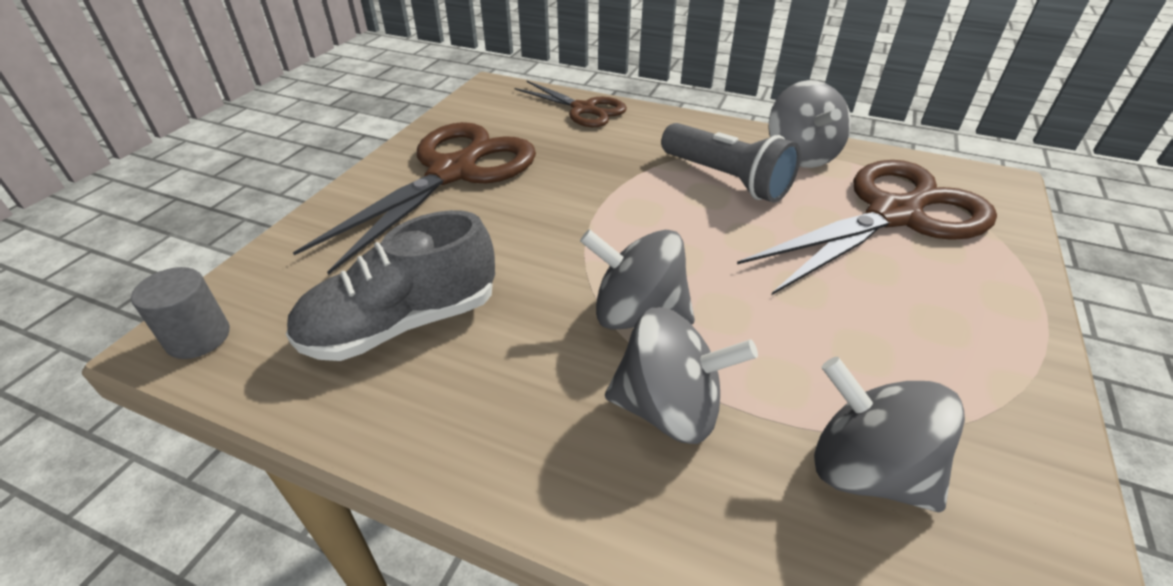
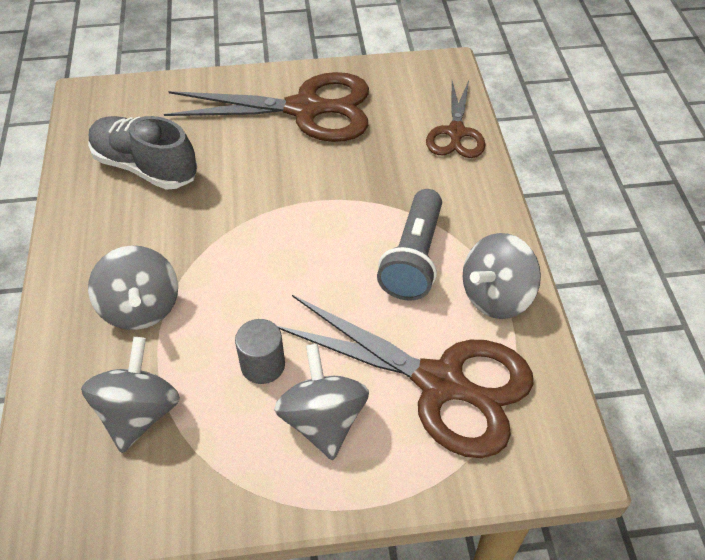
camera: 60 degrees right, 10 degrees up
(198, 337) = (93, 101): grey cylinder -> grey cylinder (263, 365)
(637, 315) = (213, 265): grey spinning top -> grey spinning top (323, 420)

